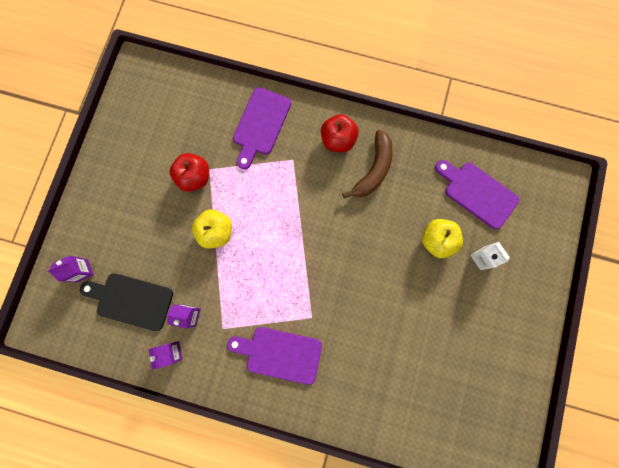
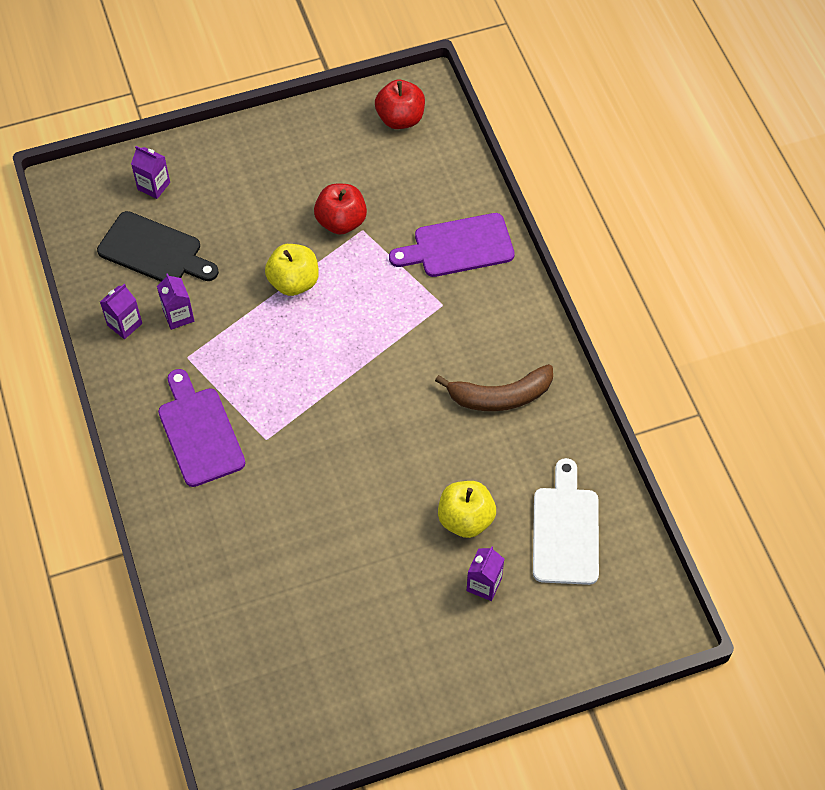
camera: 55 degrees right, 20 degrees down
(131, 300) = (154, 251): black cutting board -> black cutting board turned 135 degrees clockwise
(338, 140) = (506, 336): red apple -> red apple (400, 119)
(477, 193) = (565, 530): purple cutting board -> white cutting board
(482, 258) = (484, 584): white carton -> purple carton

